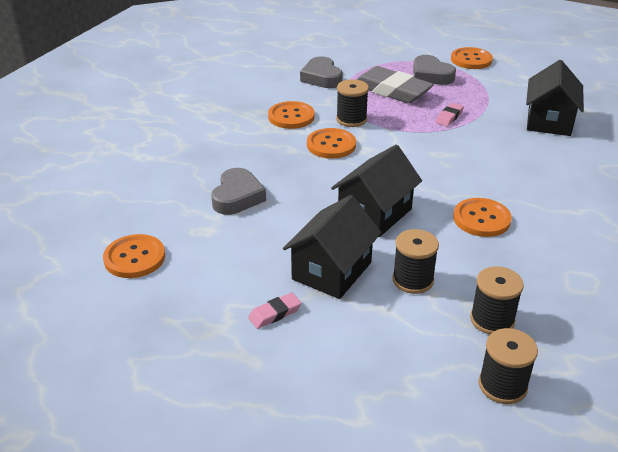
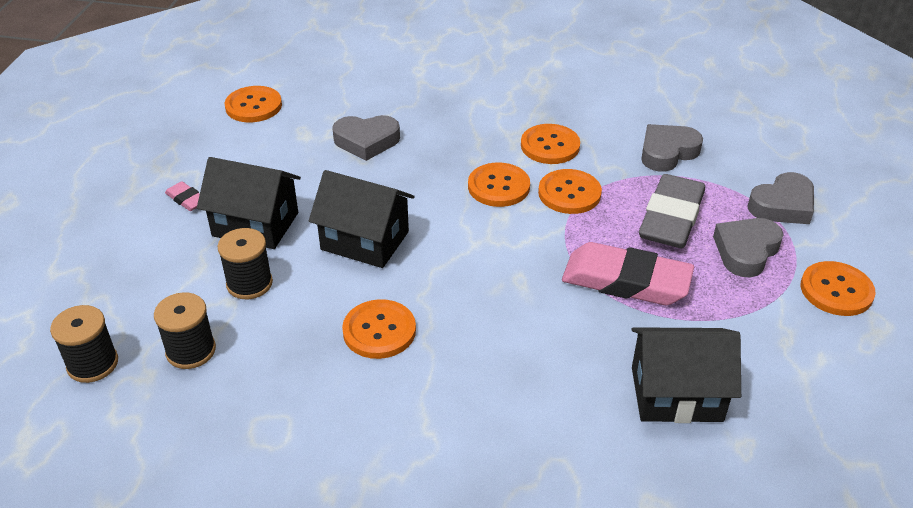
camera: 75 degrees right, 5 degrees up
(351, 119) = (569, 193): black spool -> orange button
(392, 56) = (782, 205): none -> grey heart
(449, 117) = (626, 281): pink eraser -> pink eraser, size x2.25

